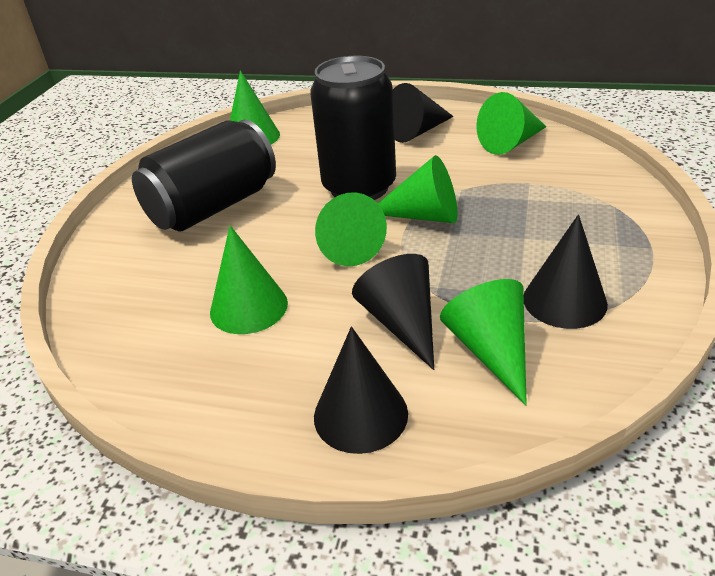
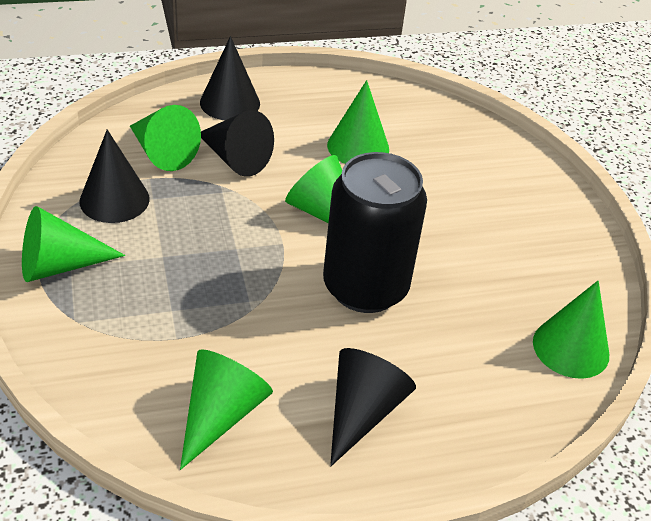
camera: 145 degrees right, 5 degrees up
(213, 207) = (491, 230): black can -> none
(424, 215) = (272, 263): green cone -> green cone (59, 265)

